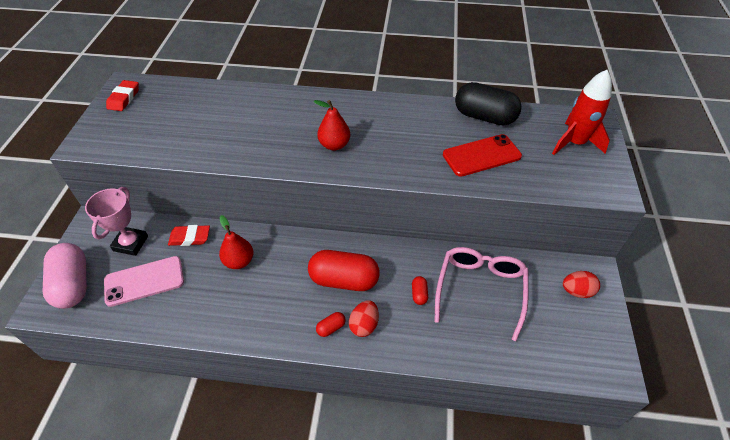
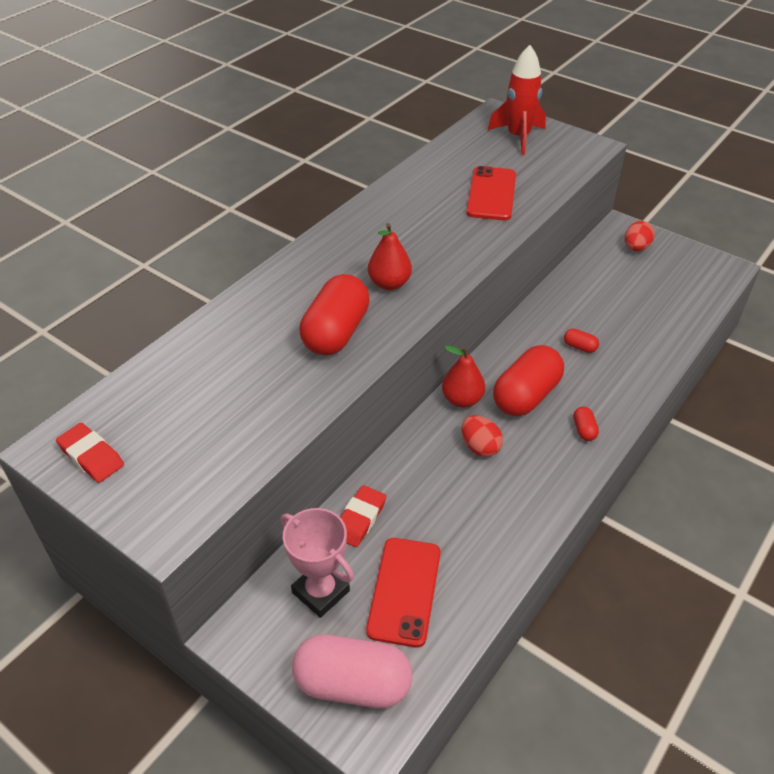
camera: 60 degrees left, 5 degrees down
(144, 281) = (404, 591): pink phone -> red phone
(239, 261) = (437, 479): red pear -> red pear (462, 399)
(270, 141) = (336, 332): none -> red capsule
(364, 325) = (595, 403): red egg -> red egg (480, 447)
(480, 290) = (599, 304): pink glasses -> none
(484, 117) = (436, 168): black capsule -> none

